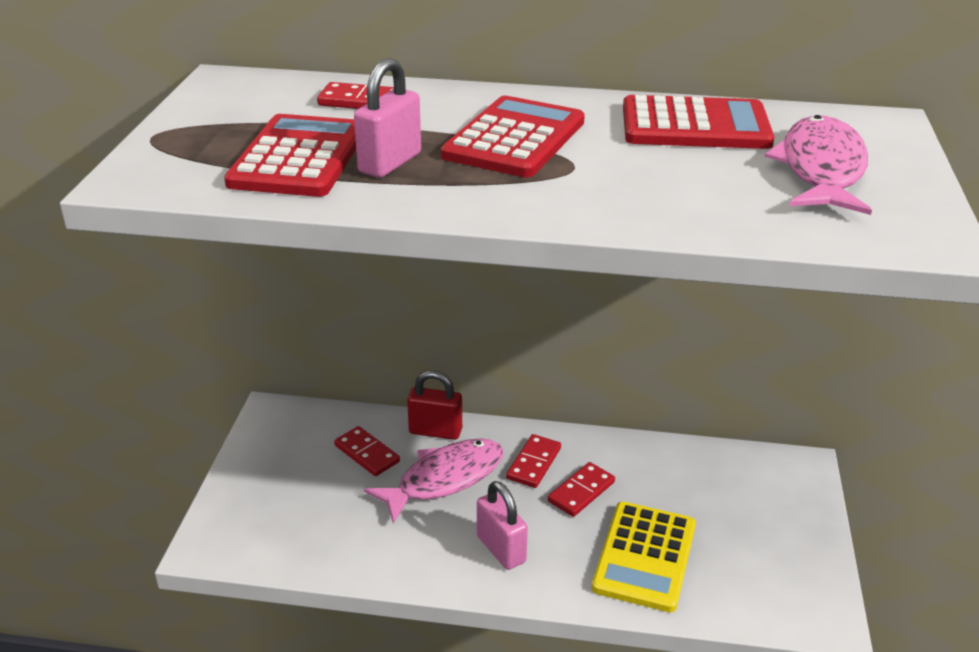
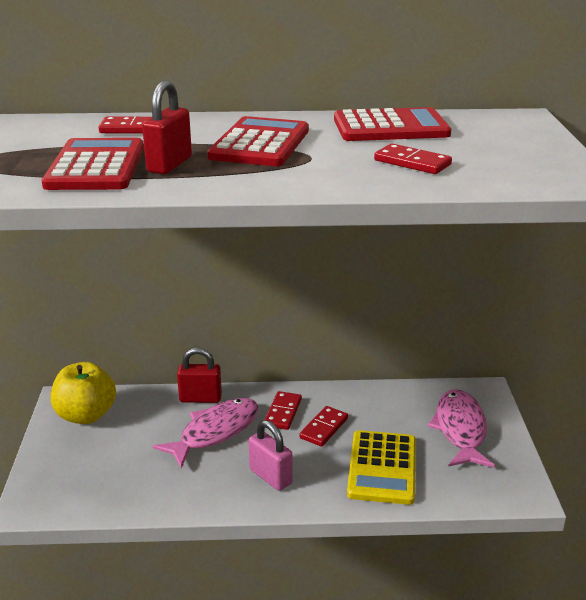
camera: 10 degrees left, 5 degrees down
(294, 436) = (86, 415): none -> yellow apple
(367, 453) = (148, 421): red domino -> red domino (412, 162)
(390, 163) = (169, 165): pink padlock -> red padlock
(821, 169) = (489, 146): pink fish -> pink fish (460, 429)

